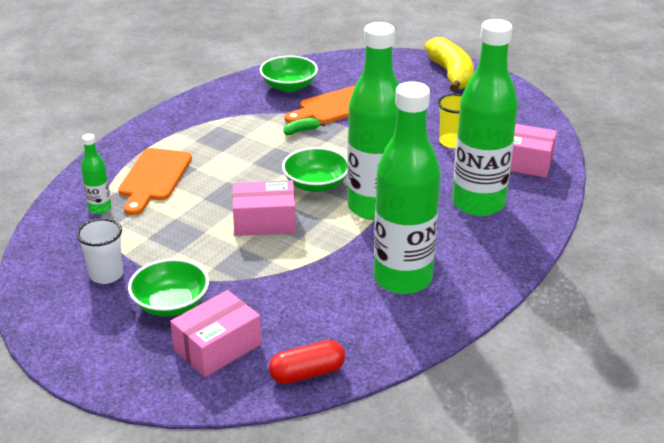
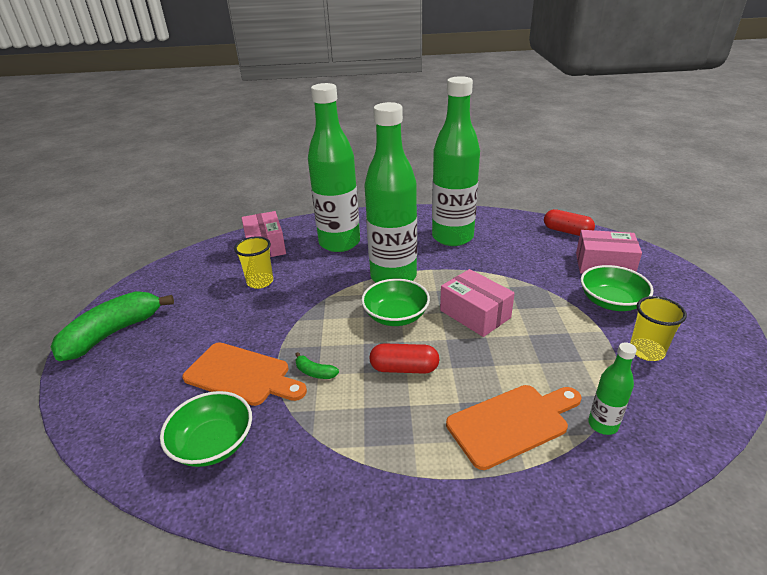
camera: 125 degrees left, 0 degrees up
(106, 275) = (646, 351): white cup -> yellow cup
(255, 163) = (404, 368): none -> red capsule
(451, 74) = (113, 333): yellow banana -> green banana

